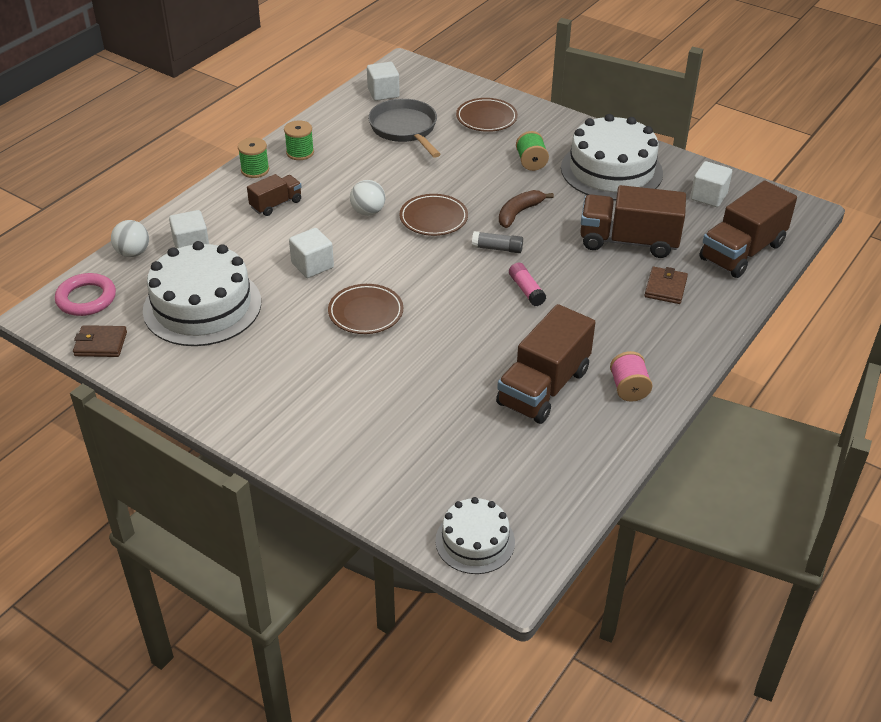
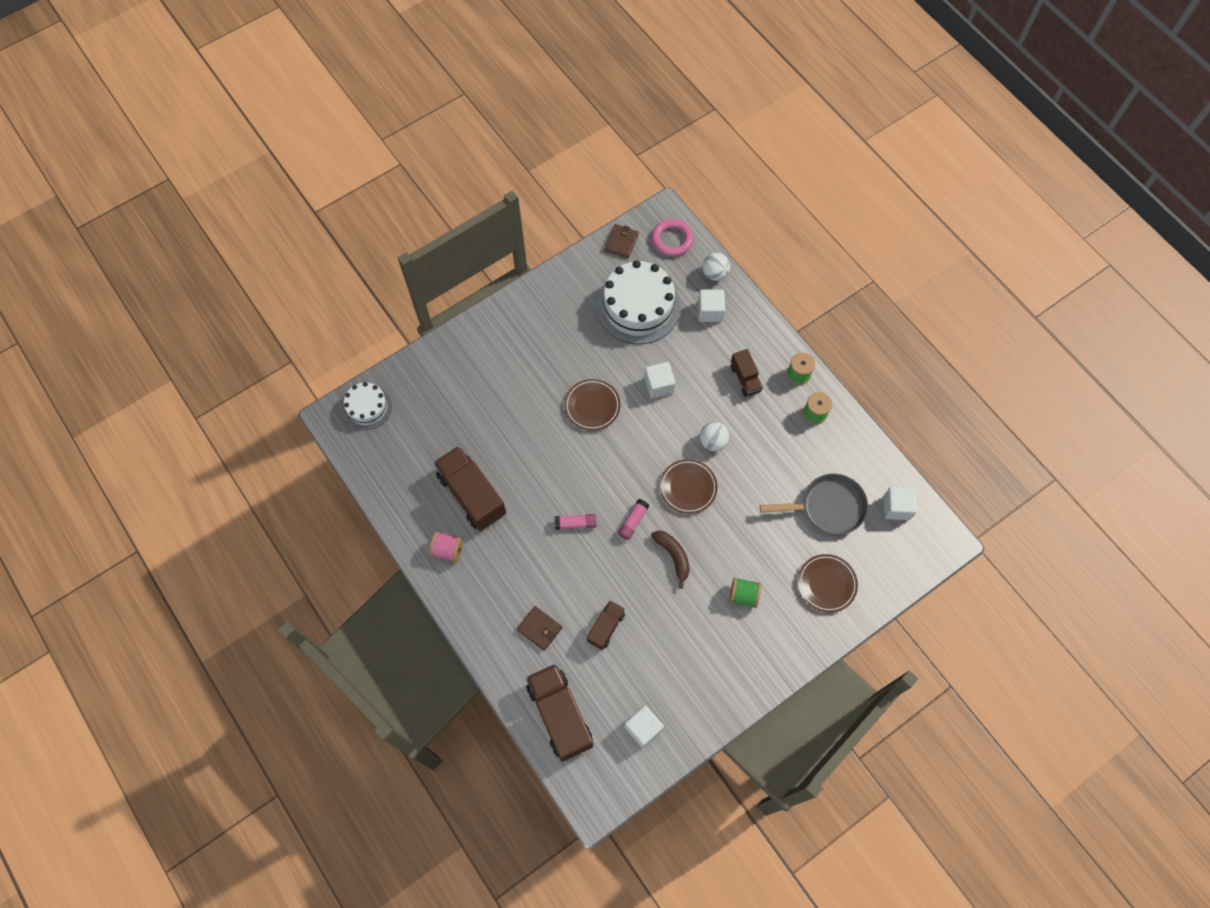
camera: 110 degrees right, 25 degrees up
(497, 248) = (633, 521): grey glue stick -> pink glue stick
(611, 170) = (709, 660): white cake -> none
(628, 241) = (606, 627): brown truck -> brown truck, size x0.54

